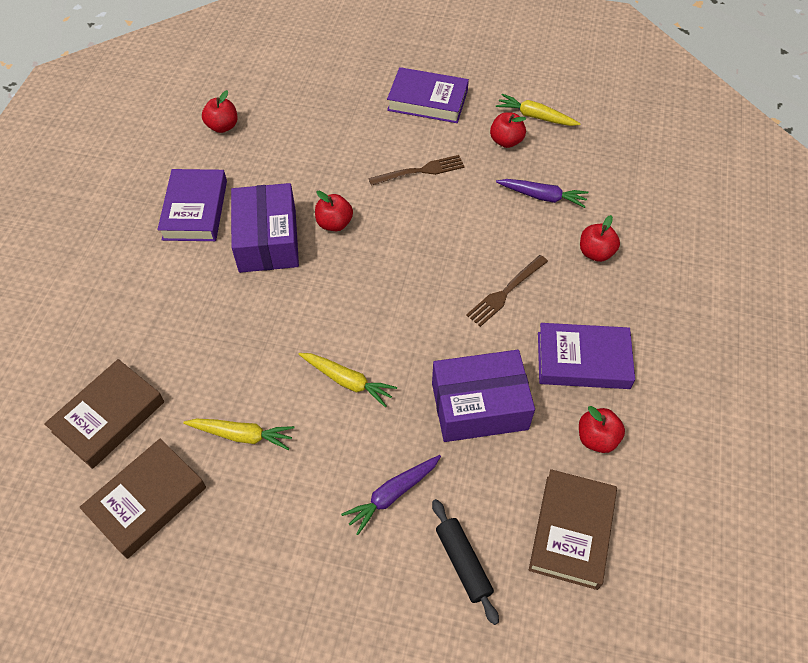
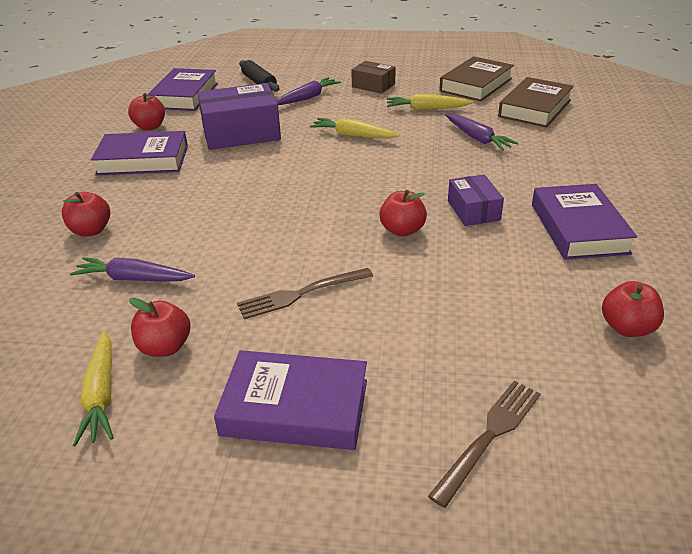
camera: 175 degrees right, 20 degrees down
(211, 355) = (477, 138): none -> purple carrot
(268, 240) = (473, 210): purple box -> purple box, size x0.56
(292, 522) = (373, 85): none -> brown box
(506, 292) = (204, 194): brown fork -> brown fork (489, 436)
(535, 116) = (101, 395): yellow carrot -> yellow carrot turned 60 degrees clockwise
(571, 531) = (185, 95): brown book -> purple book

